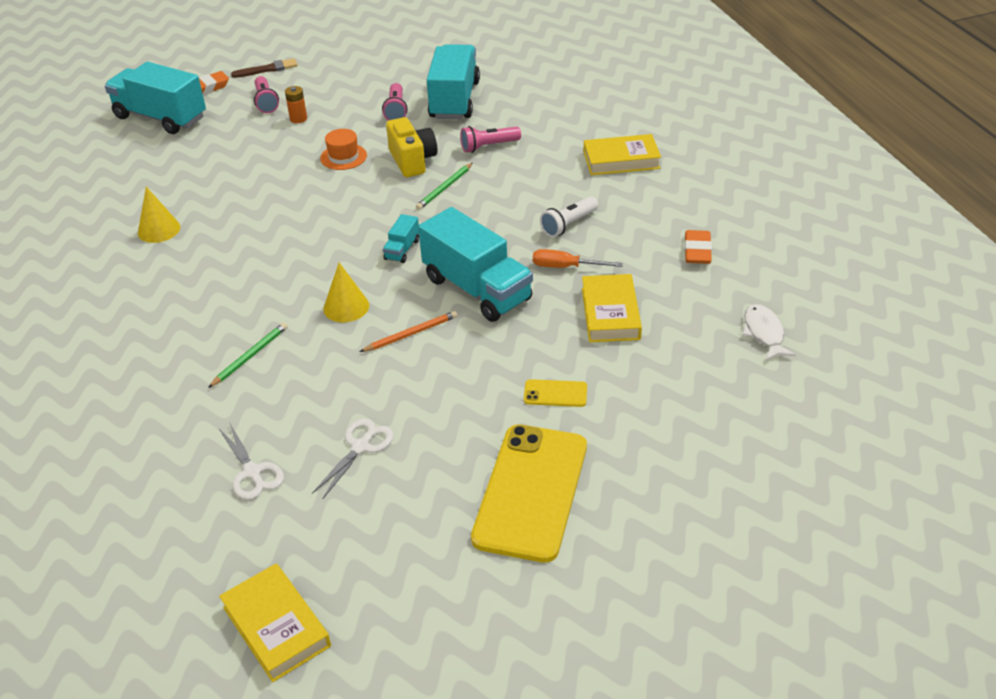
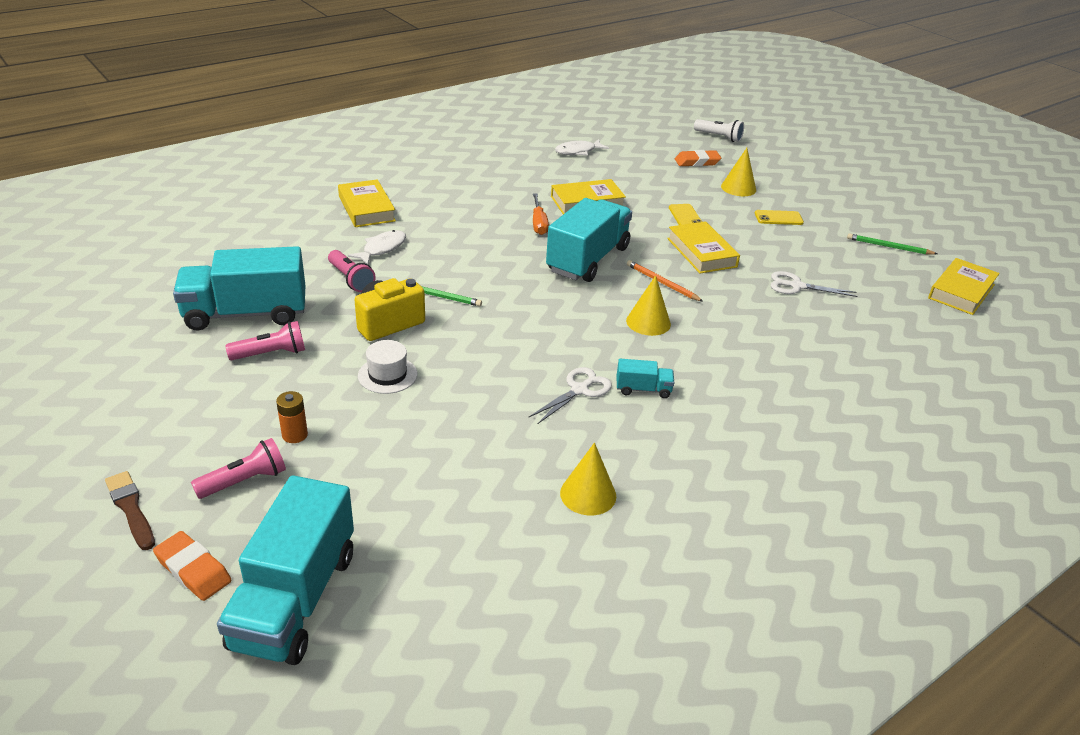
camera: 110 degrees left, 5 degrees down
(250, 356) = (745, 363): green pencil -> green pencil (889, 247)
(252, 472) = (861, 330): white scissors -> white scissors (579, 390)
(343, 157) = (387, 375): orange hat -> white hat
(402, 249) = (550, 305): turquoise truck -> turquoise truck (643, 389)
(463, 383) = (701, 252): none -> yellow book
(531, 492) = (778, 218): yellow phone -> yellow phone, size x0.42
(537, 164) = (382, 249): none -> white fish
(568, 224) = (478, 226): white flashlight -> white flashlight (719, 137)
(631, 477) = (738, 188): none -> yellow cone
(697, 251) = (494, 173): orange eraser -> orange eraser (697, 162)

